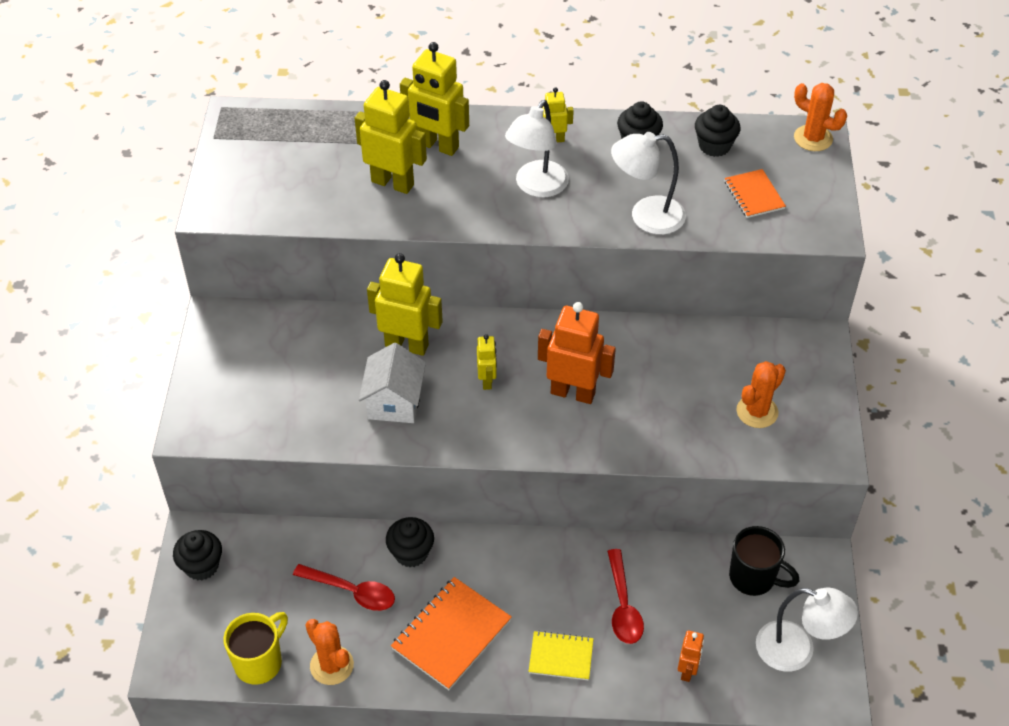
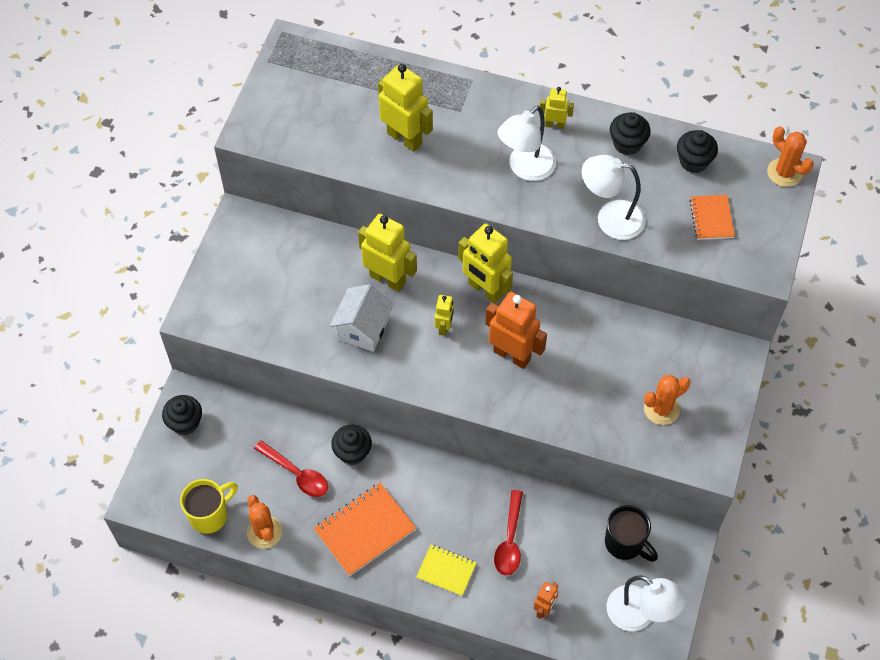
camera: 15 degrees right, 10 degrees up
(437, 146) = (453, 110): yellow robot -> yellow robot (485, 290)

